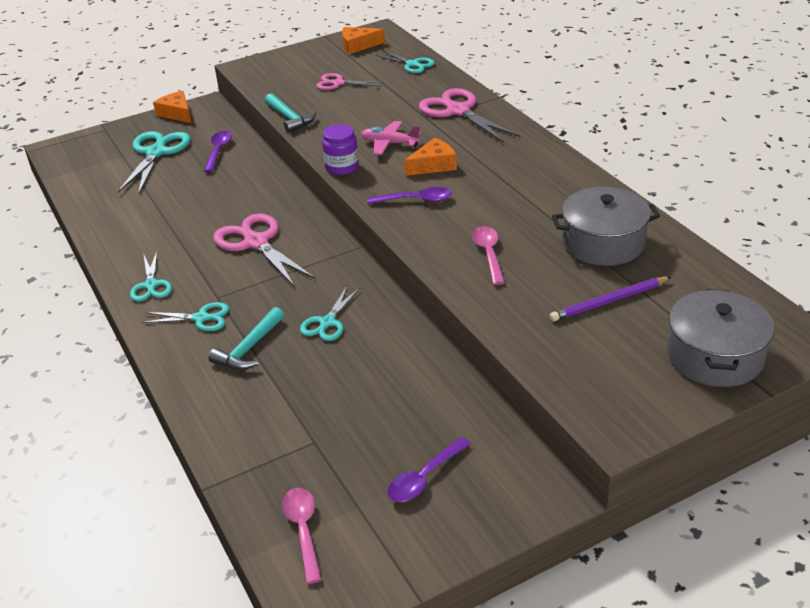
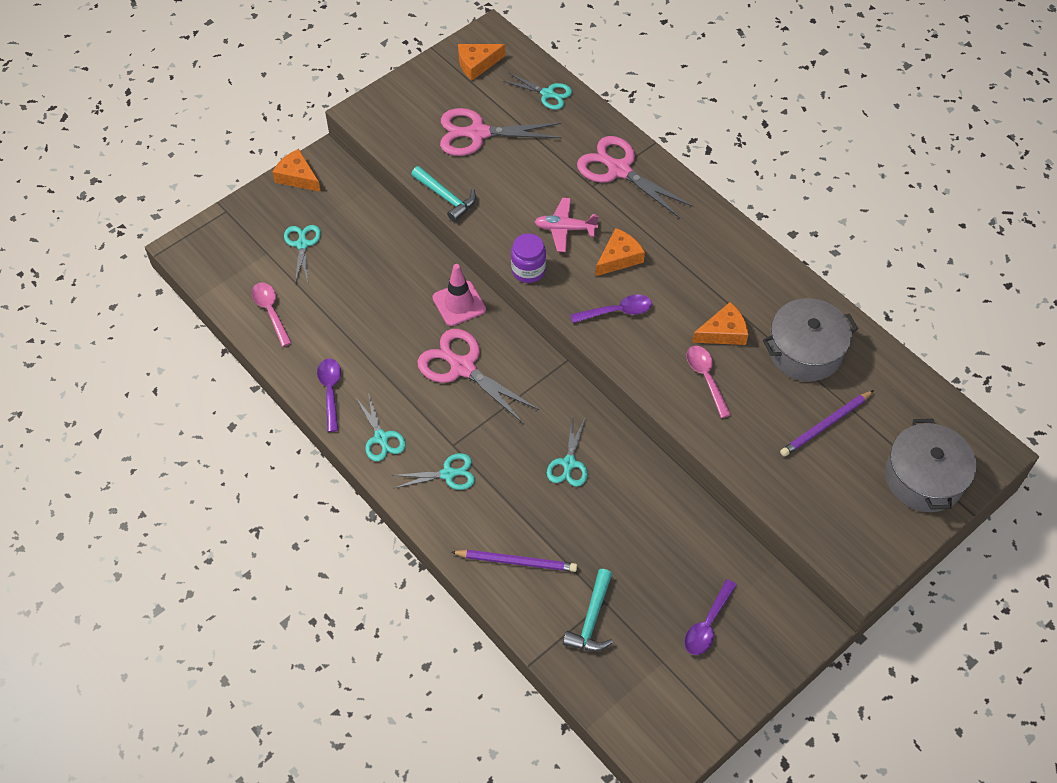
camera: 15 degrees left, 20 degrees up
(156, 153) = (302, 244): turquoise scissors -> turquoise scissors, size x0.59
(218, 151) = (369, 235): purple spoon -> purple spoon (330, 391)
(235, 395) = (516, 561): none -> purple pencil
(249, 348) = (508, 505): turquoise hammer -> turquoise hammer (592, 619)
(275, 200) = (459, 303): none -> pink traffic cone
(303, 530) = (626, 692): pink spoon -> pink spoon (270, 311)
(338, 83) = (478, 133): pink scissors -> pink scissors, size x1.70
(519, 223) = (723, 332): none -> orange cheese

